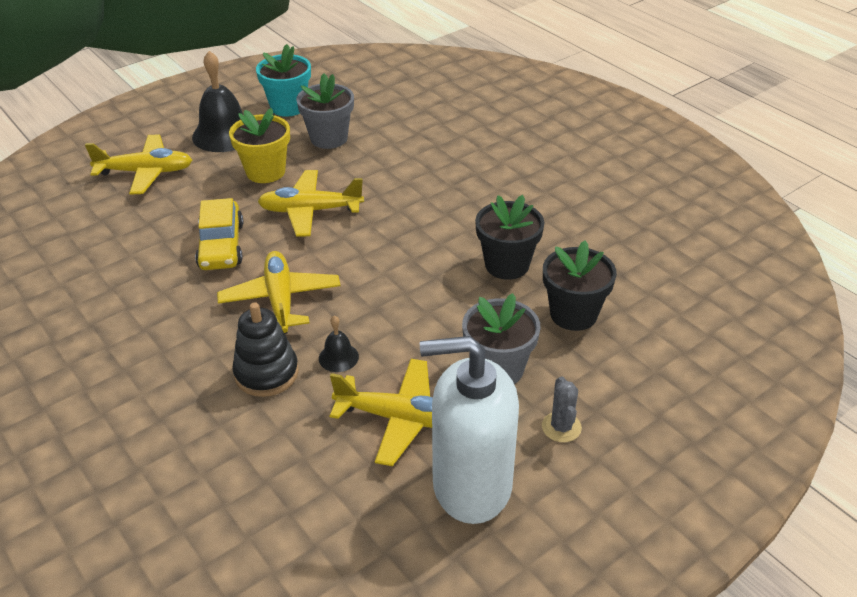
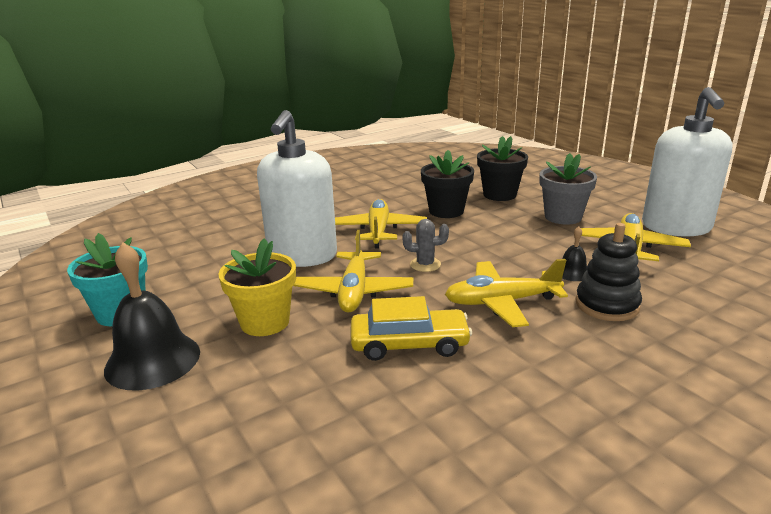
camera: 85 degrees left, 15 degrees down
(145, 172) = (214, 429): yellow plane -> yellow plane (378, 231)
(329, 138) = (216, 285): grey flower pot -> none
(382, 174) = (302, 256): none -> white soap dispenser
(561, 427) = (608, 202): grey cactus -> grey cactus (425, 264)

